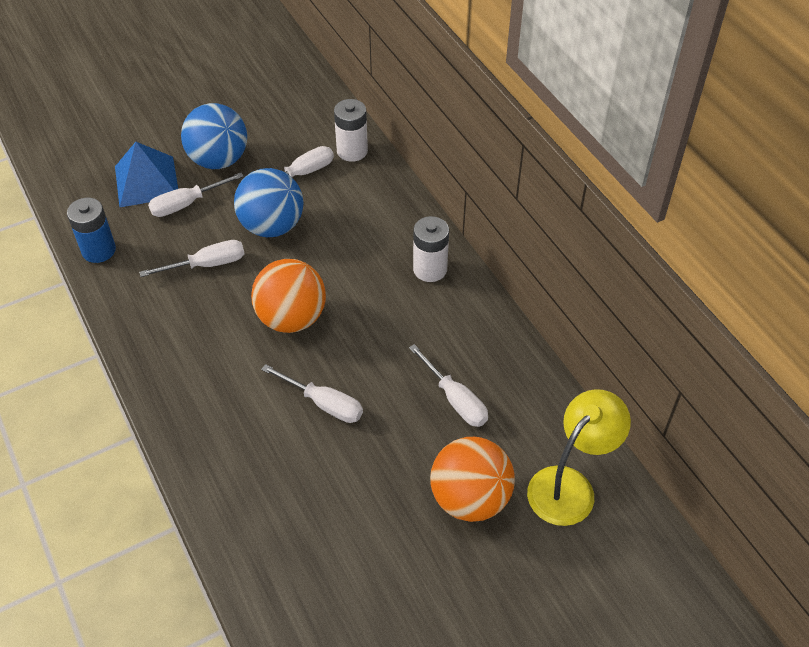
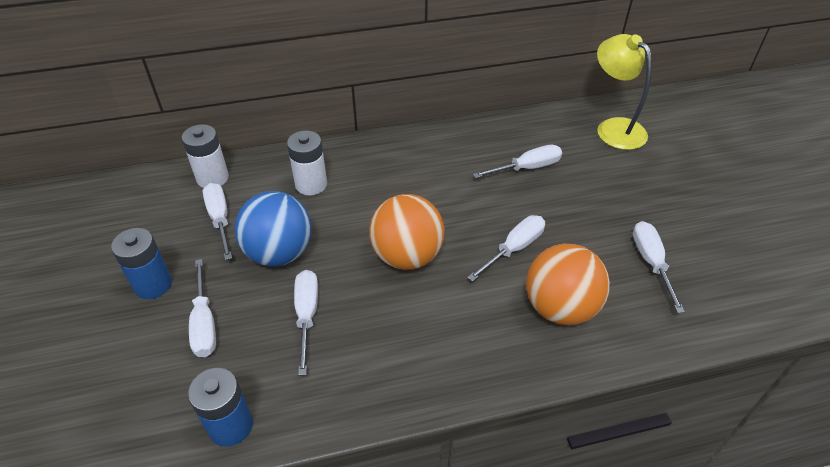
camera: 75 degrees left, 5 degrees down
(146, 181) = (141, 360): blue pyramid -> none
(218, 160) = (153, 284): blue ball -> blue battery
(336, 534) = (651, 262): none -> white screwdriver
(430, 269) = (386, 156): white battery -> white battery (311, 184)
(470, 498) = (621, 178): orange ball -> orange ball (560, 307)

